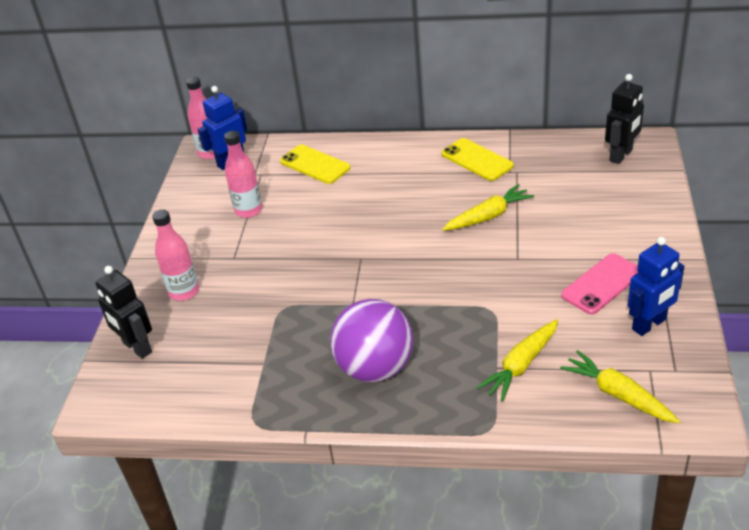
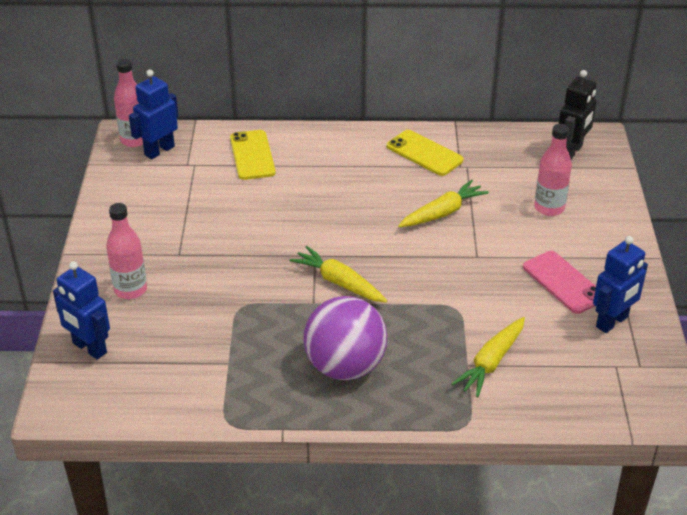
camera: 10 degrees left, 0 degrees up
(137, 347) = (89, 348): black robot -> blue robot
(248, 210) = (187, 204): pink bottle -> pink bottle (549, 208)
(315, 165) = (252, 155): yellow phone -> yellow phone turned 45 degrees clockwise
(602, 284) = (563, 282): pink phone -> pink phone turned 75 degrees counterclockwise
(618, 394) = (587, 389): yellow carrot -> yellow carrot (339, 282)

